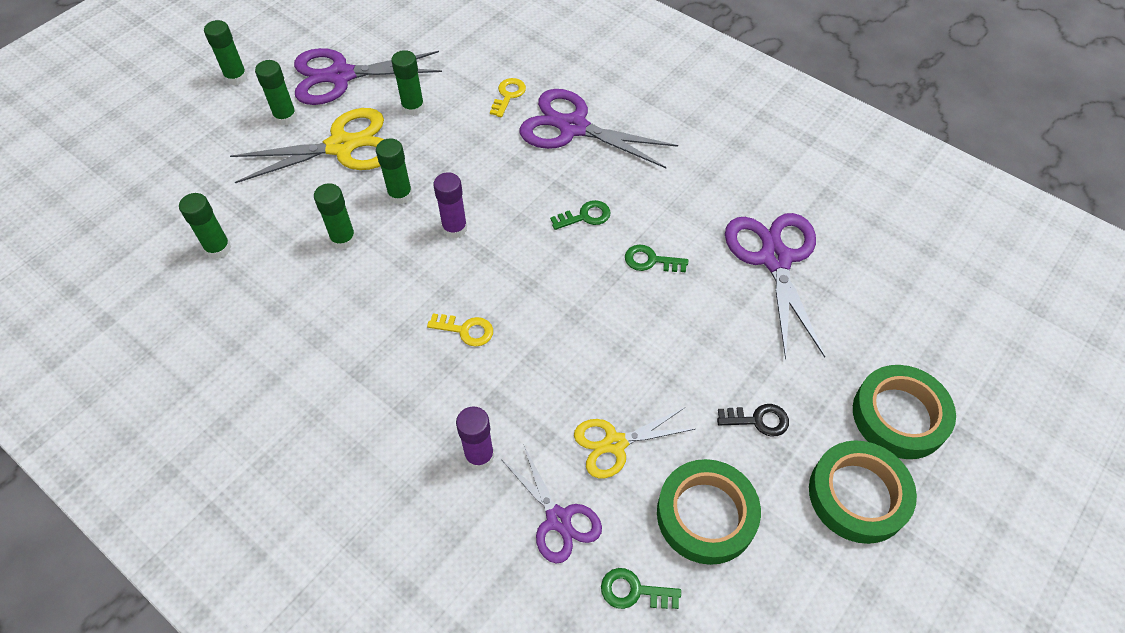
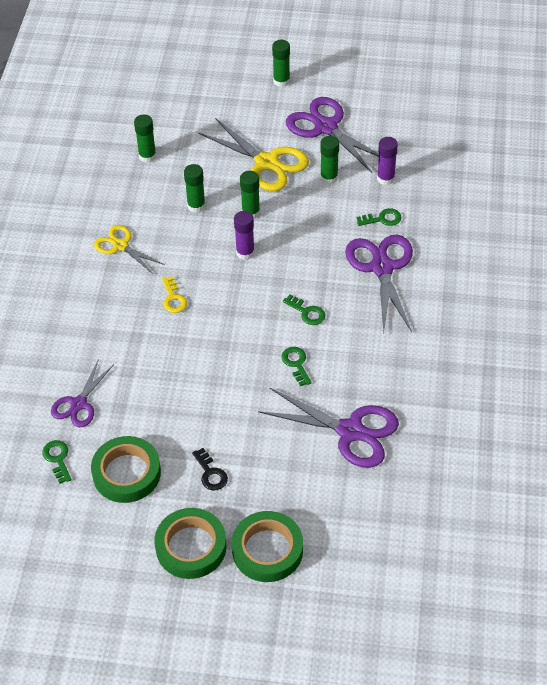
camera: 60 degrees right, 5 degrees down
(285, 117) = (268, 123): green glue stick -> none
(479, 456) = (94, 348): purple glue stick -> purple glue stick (385, 178)
(508, 95) = (382, 219): yellow key -> green key
(614, 444) = (144, 408): yellow scissors -> yellow scissors (120, 245)
(774, 258) = (351, 431): purple scissors -> purple scissors turned 60 degrees clockwise

